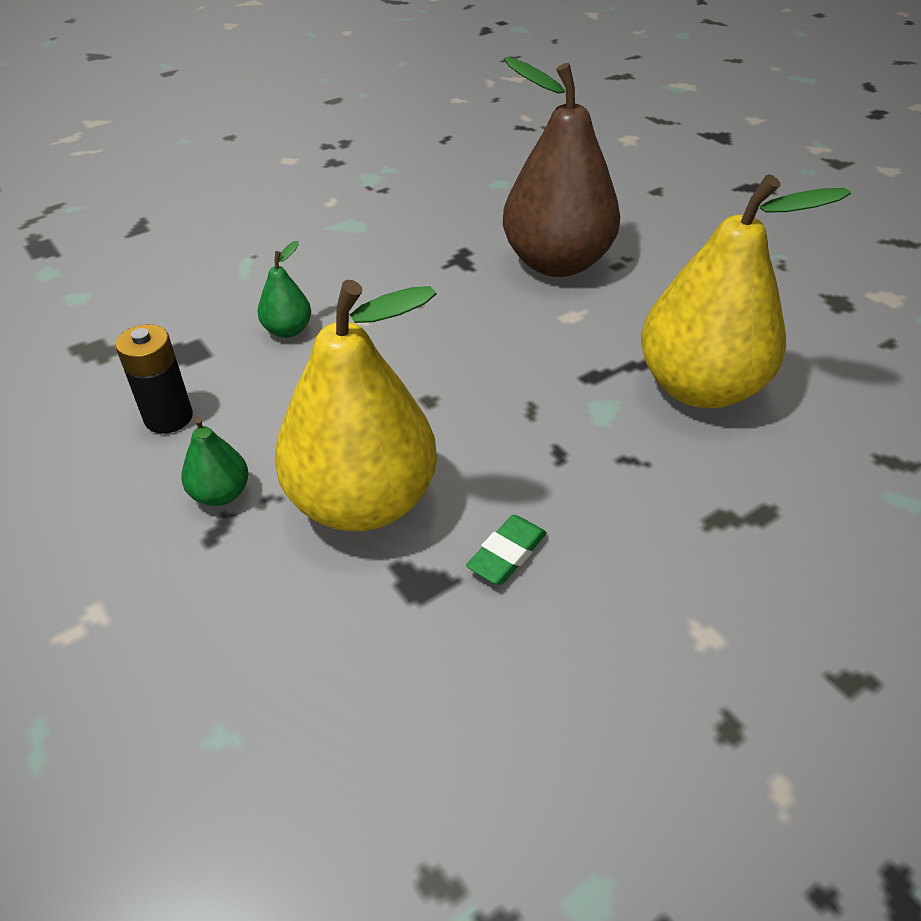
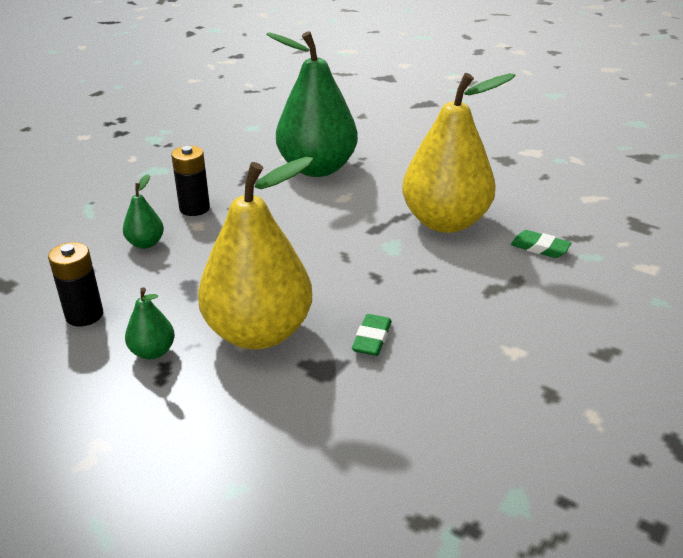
camera: 20 degrees left, 10 degrees down
(370, 291) = (194, 208): none -> black battery
(556, 263) = (317, 168): brown pear -> green pear
(826, 466) = (539, 248): none -> green eraser

